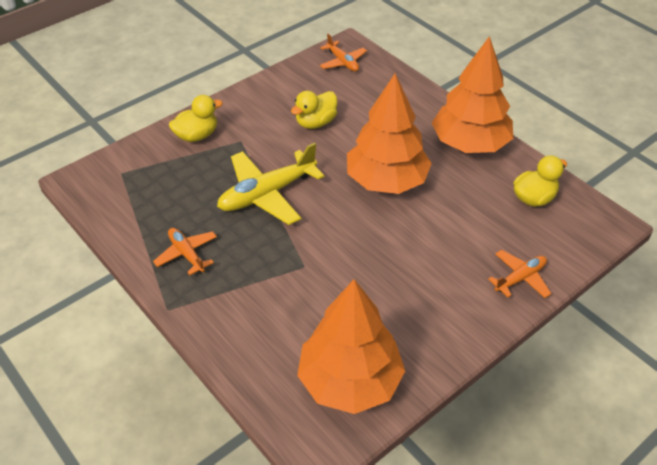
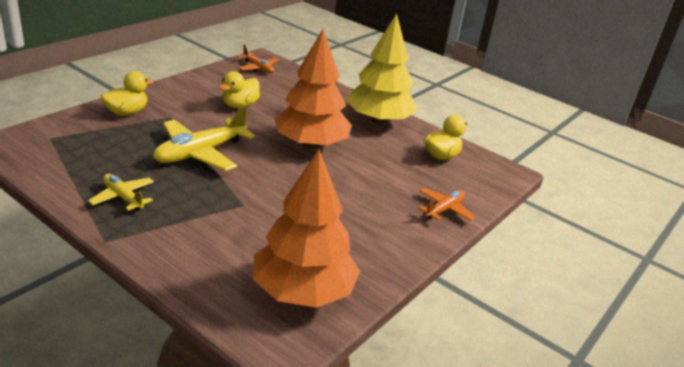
camera: 15 degrees left, 15 degrees down
(187, 254) = (123, 197): orange plane -> yellow plane
(470, 143) = (378, 121): orange tree -> yellow tree

